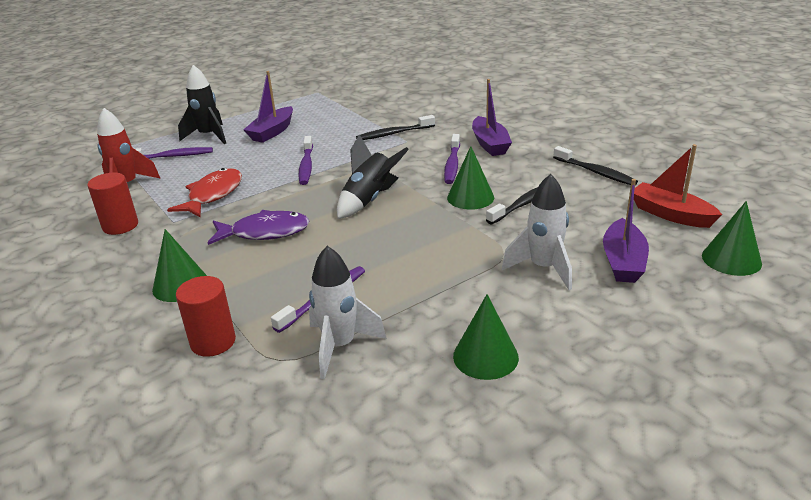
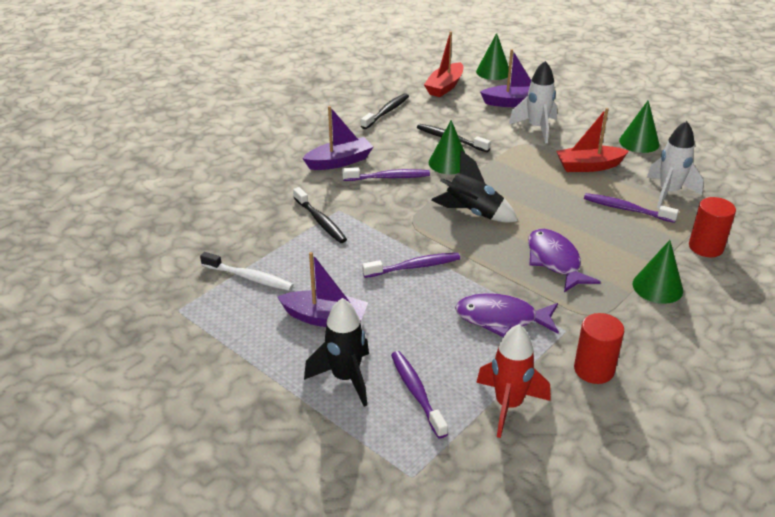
camera: 105 degrees left, 5 degrees up
(213, 195) = (501, 319): red fish -> purple fish
(336, 110) = (249, 277): none -> white toothbrush
(432, 291) = (588, 166): none -> red boat

